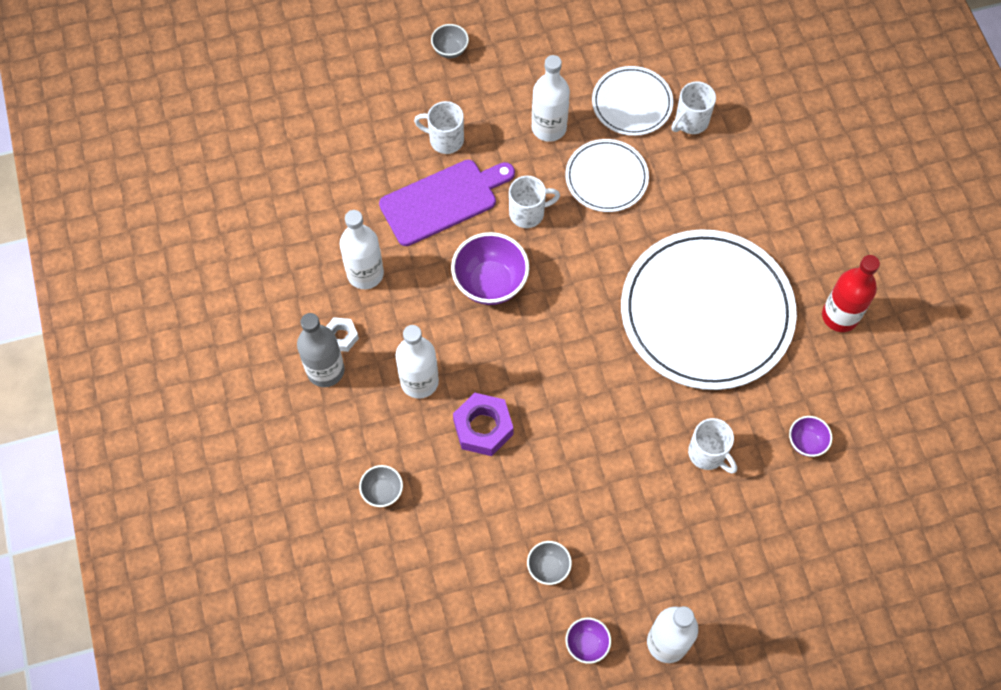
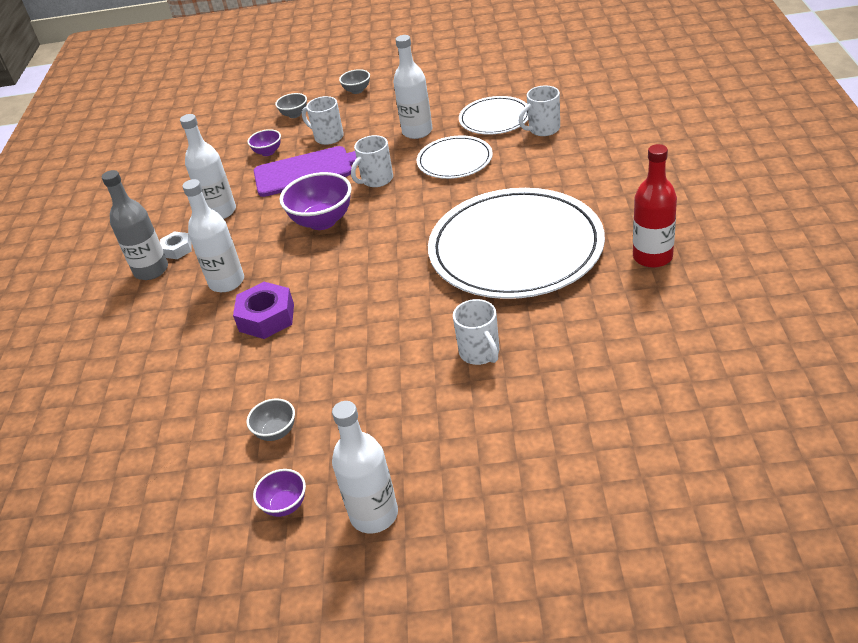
camera: 20 degrees right, 25 degrees down
(382, 491) = (150, 357): grey bowl -> grey bowl (294, 115)
(528, 213) = (376, 180): white mug -> white mug turned 135 degrees clockwise
(806, 442) = (590, 351): purple bowl -> purple bowl (268, 152)

